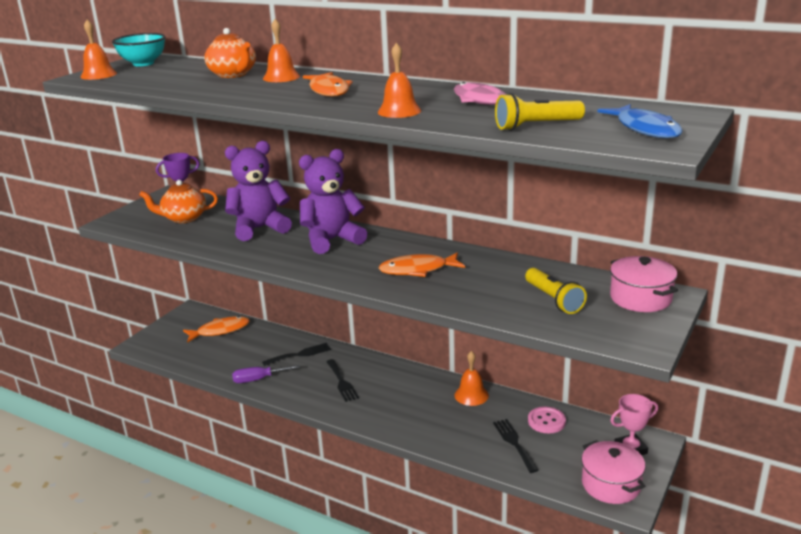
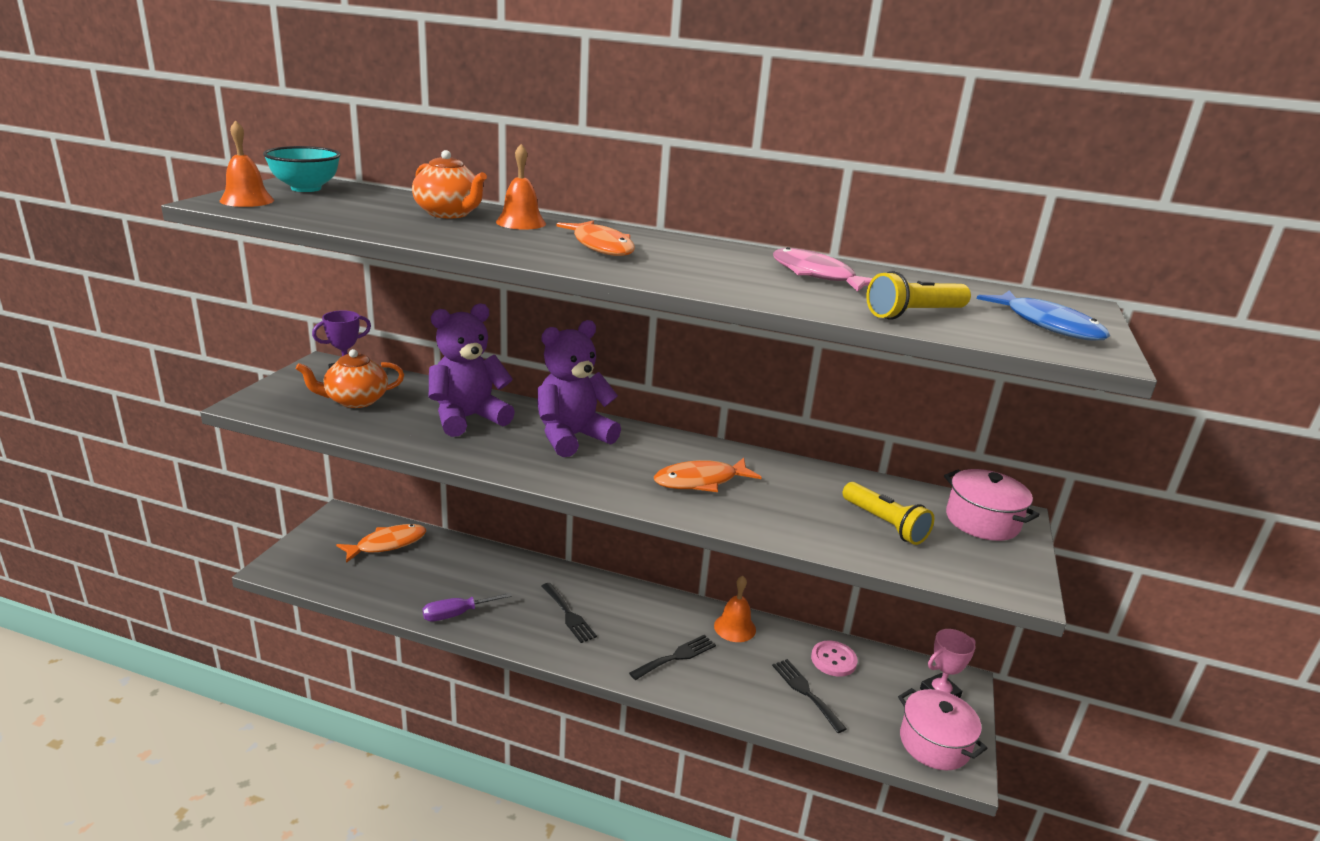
camera: 15 degrees left, 0 degrees up
(300, 354) = (503, 576): black fork -> black fork (676, 656)
(399, 111) = (720, 282): orange bell -> none

